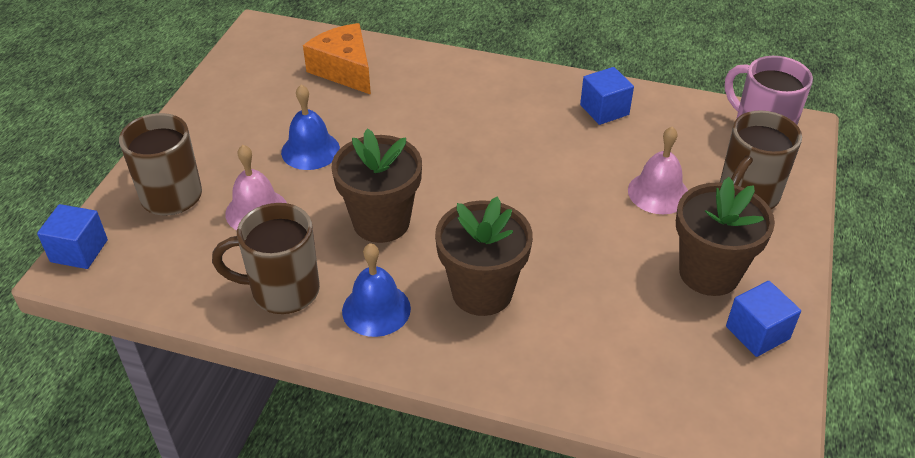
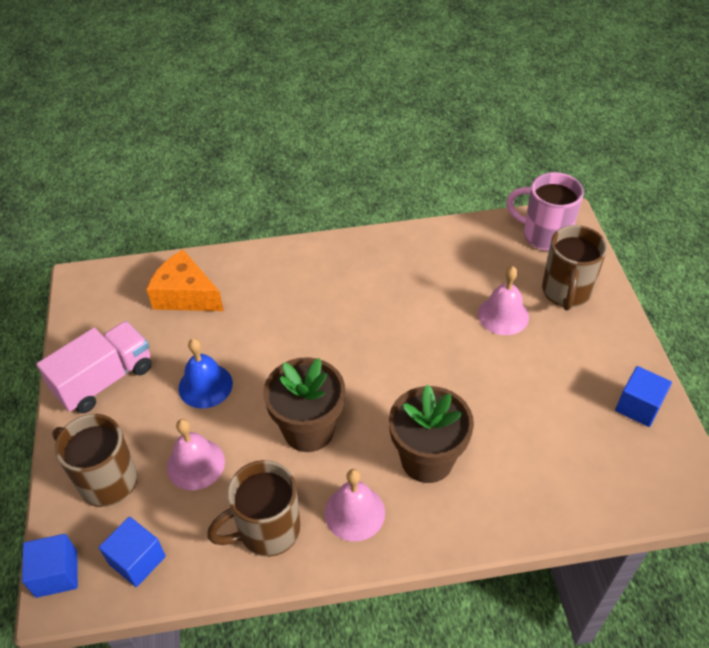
camera: 25 degrees left, 5 degrees up
(224, 114) = (105, 380): none -> pink truck
(376, 309) = (354, 512): blue bell -> pink bell
(604, 110) = (420, 256): blue cube -> blue cube (137, 560)
(709, 273) = (578, 370): brown flower pot -> none

